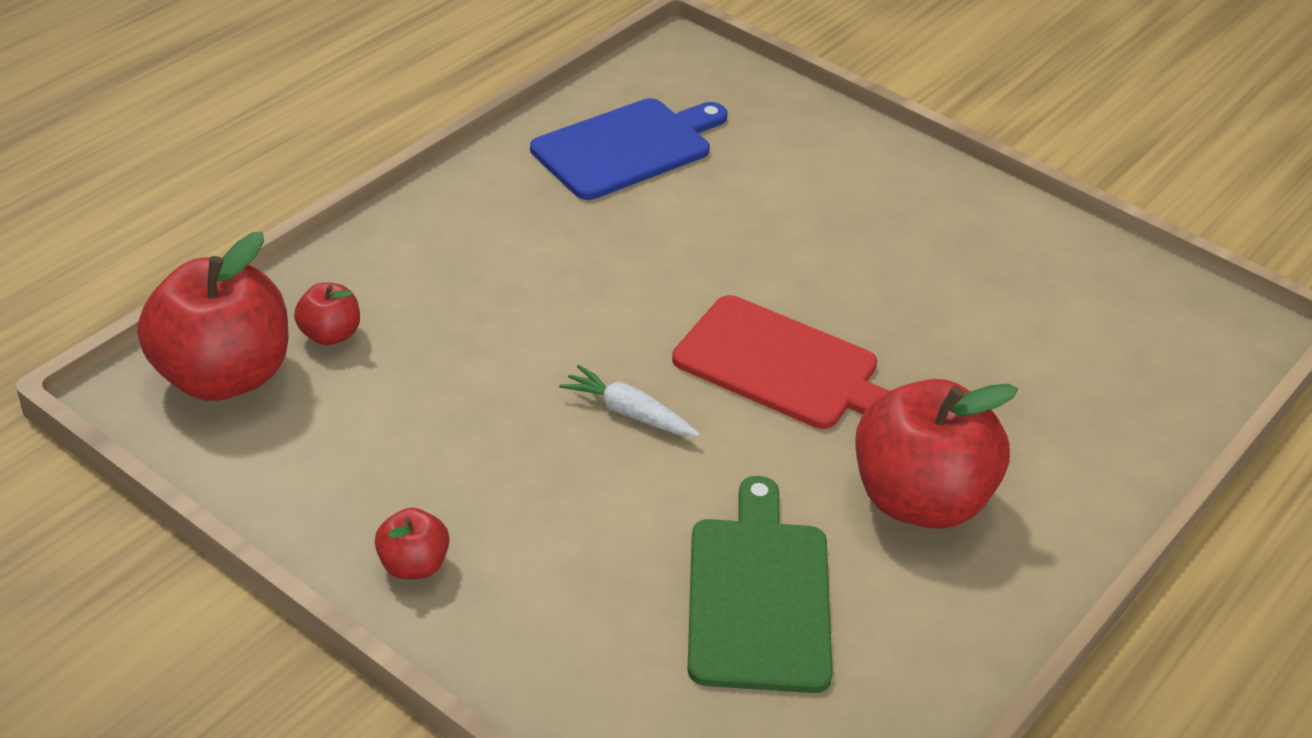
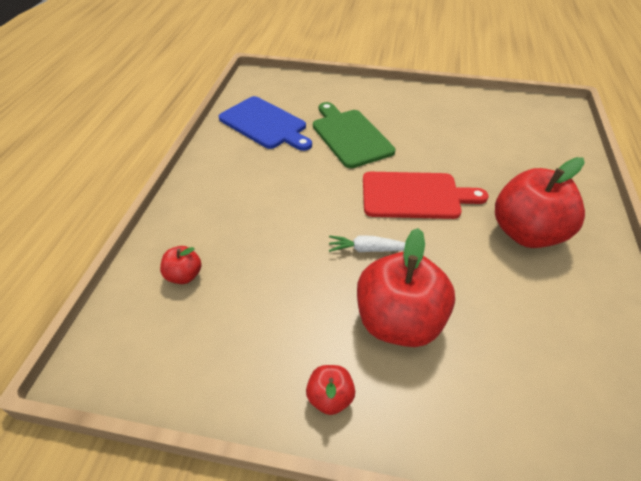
camera: 25 degrees left, 5 degrees up
(223, 376) = (136, 329): red apple -> red apple (398, 322)
(627, 148) = (265, 124): blue cutting board -> blue cutting board turned 105 degrees clockwise
(759, 596) = (510, 319): green cutting board -> green cutting board (350, 136)

